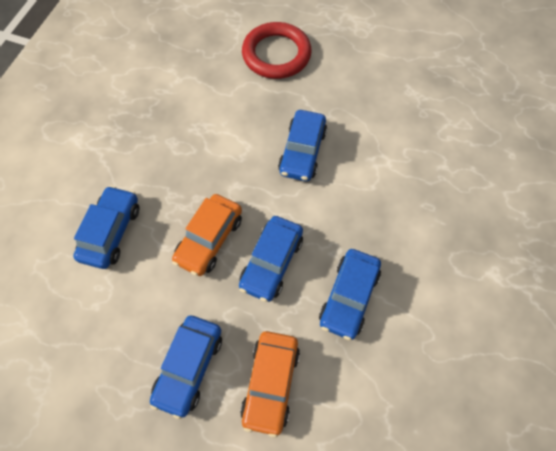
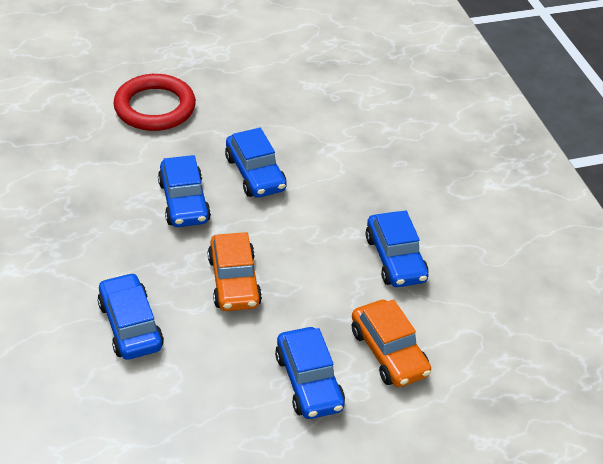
camera: 40 degrees left, 20 degrees down
(271, 262) = (307, 269): blue car -> blue car (184, 202)

